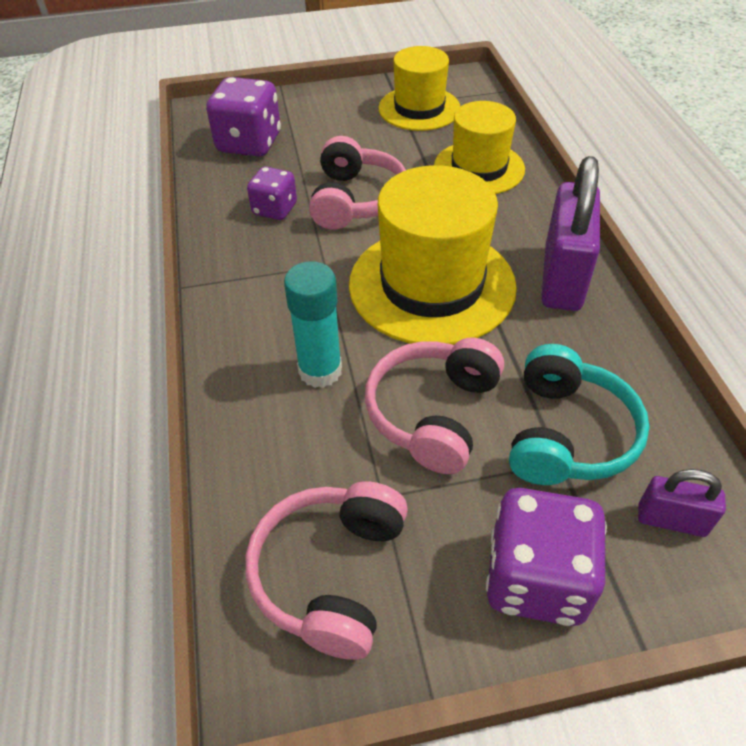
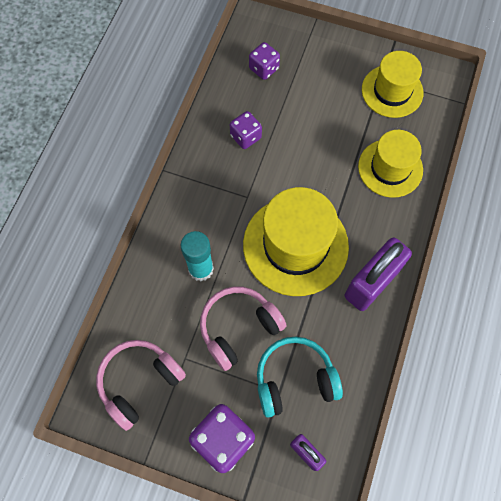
camera: 30 degrees right, 20 degrees up
(249, 143) = (264, 69): purple dice -> purple dice, size x0.60
(356, 200) = (297, 155): pink headphones -> none
(567, 434) = (294, 379): turquoise headphones -> turquoise headphones turned 150 degrees counterclockwise

